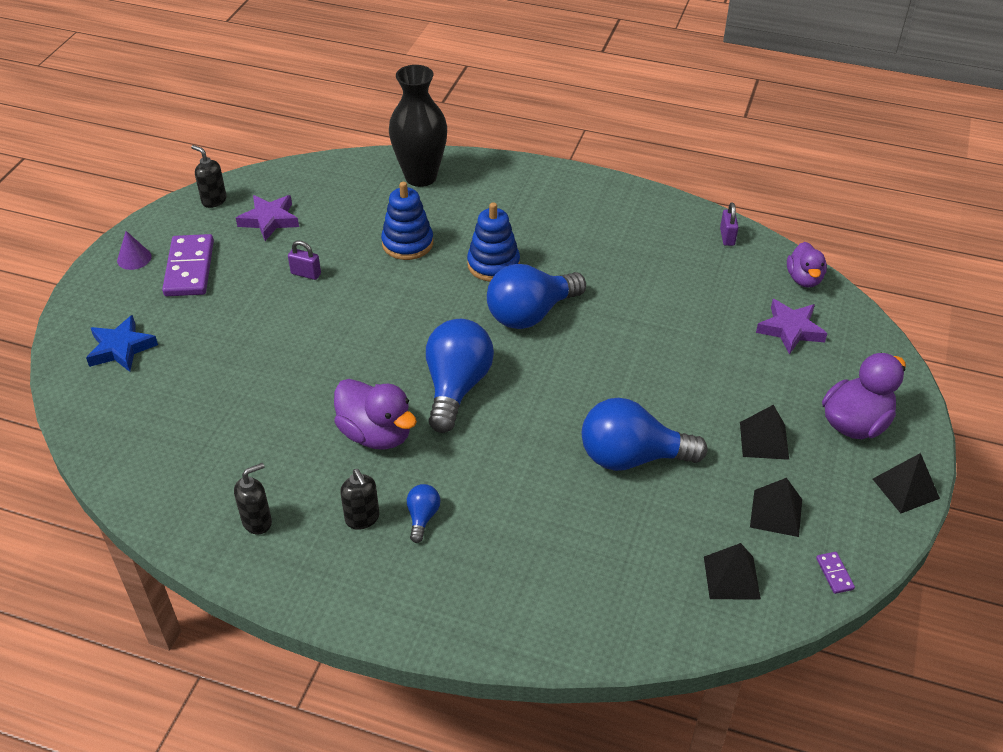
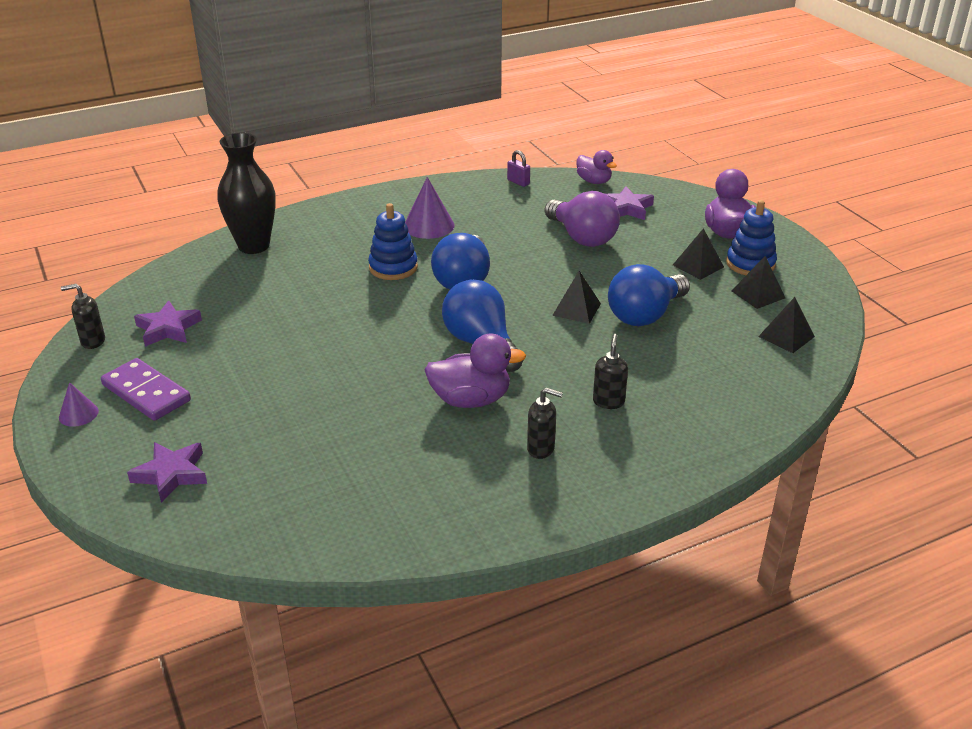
camera: 45 degrees left, 10 degrees down
(121, 348) = (171, 474): blue star -> purple star
(257, 522) = (472, 500): black soap dispenser -> black soap dispenser (608, 401)
(306, 274) = (257, 344): purple padlock -> none
(407, 243) = (309, 287): blue stacking toy -> blue stacking toy (750, 264)
(422, 517) = (577, 422): blue light bulb -> none
(580, 238) = (429, 225): none -> purple cone
(697, 336) = (582, 237): none -> purple light bulb
(834, 574) = (827, 303): purple domino -> none
(905, 488) = (795, 247): black pyramid -> black pyramid (576, 309)

